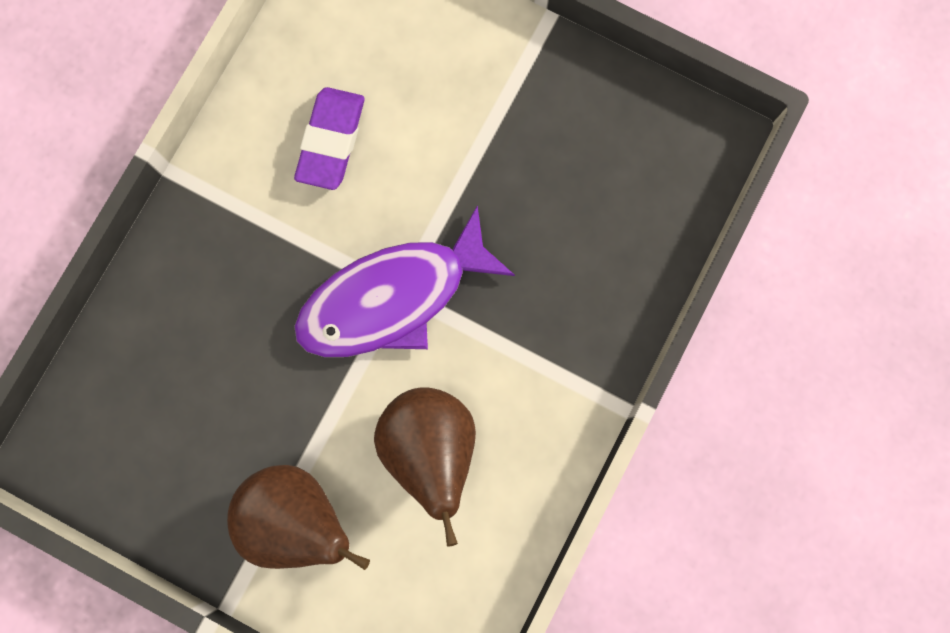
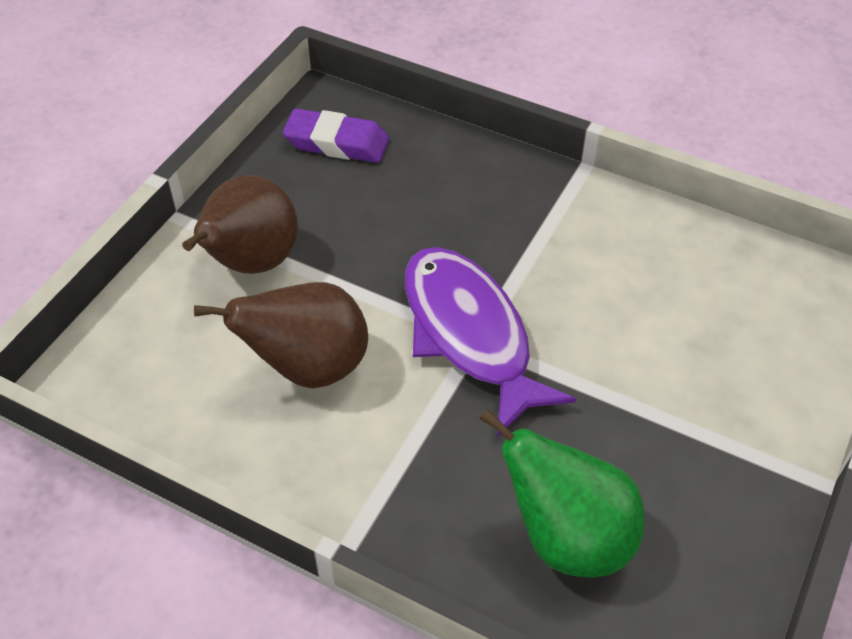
camera: 90 degrees right, 30 degrees down
(331, 141) = (633, 281): purple eraser -> purple eraser (337, 143)
(602, 225) = (567, 537): none -> green pear

